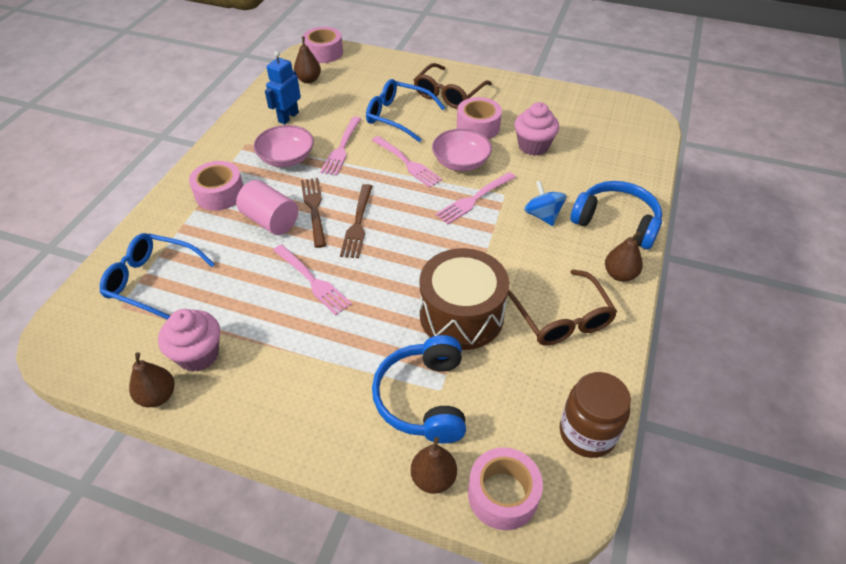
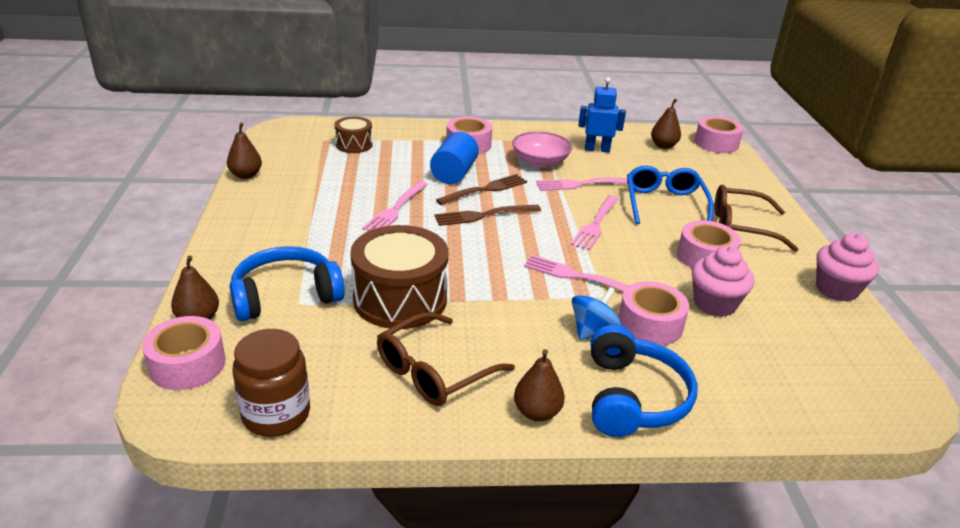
camera: 65 degrees right, 15 degrees down
(153, 281) = (354, 145): blue glasses -> brown drum
(198, 354) = (290, 180): pink cupcake -> pink cupcake (836, 289)
(270, 221) = (454, 173): pink cylinder -> blue cylinder
(461, 162) = (631, 256): pink bowl -> none
(544, 184) = (650, 324): none -> pink tape

